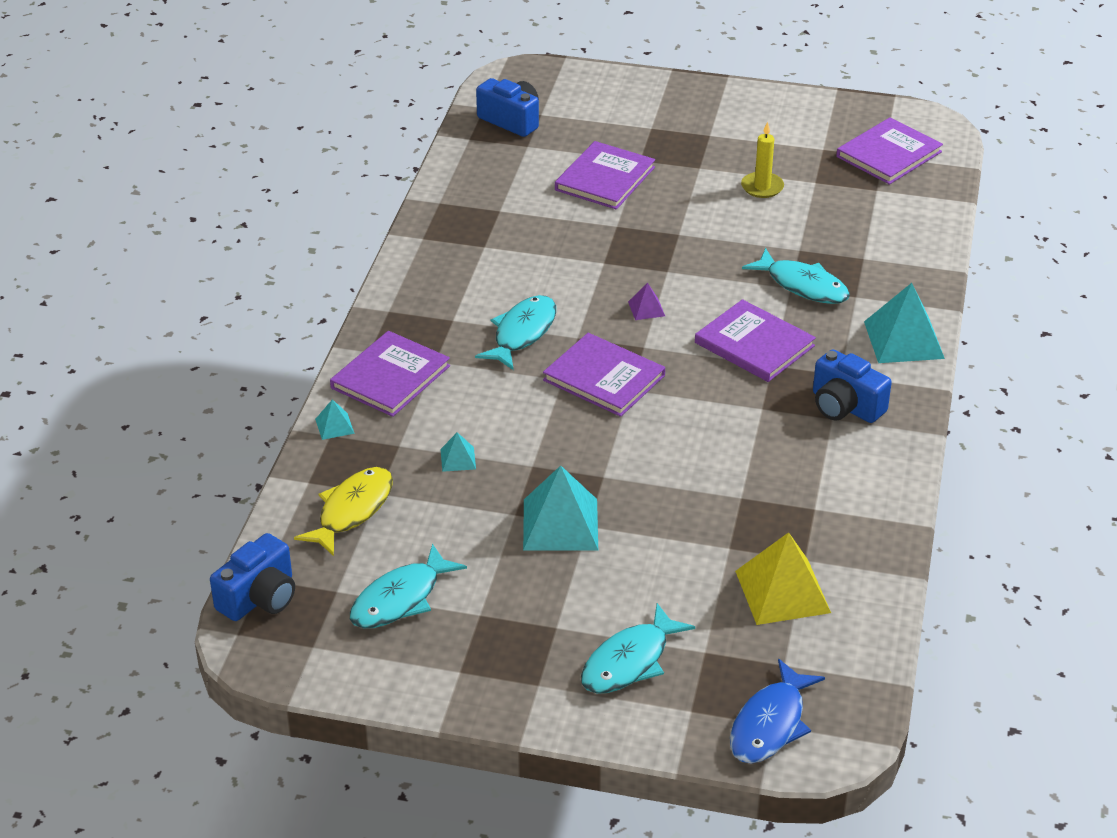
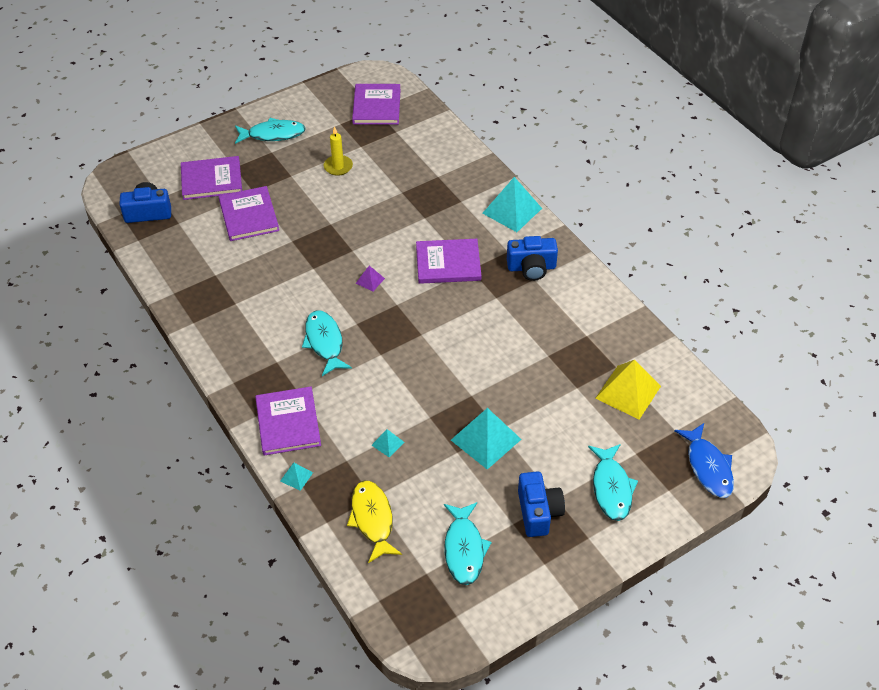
camera: 45 degrees left, 10 degrees up
(259, 597) = (392, 613): blue camera -> blue camera (538, 512)
(604, 378) = (400, 338): purple book -> purple book (211, 180)
(803, 285) = (429, 212): turquoise fish -> turquoise fish (273, 134)

